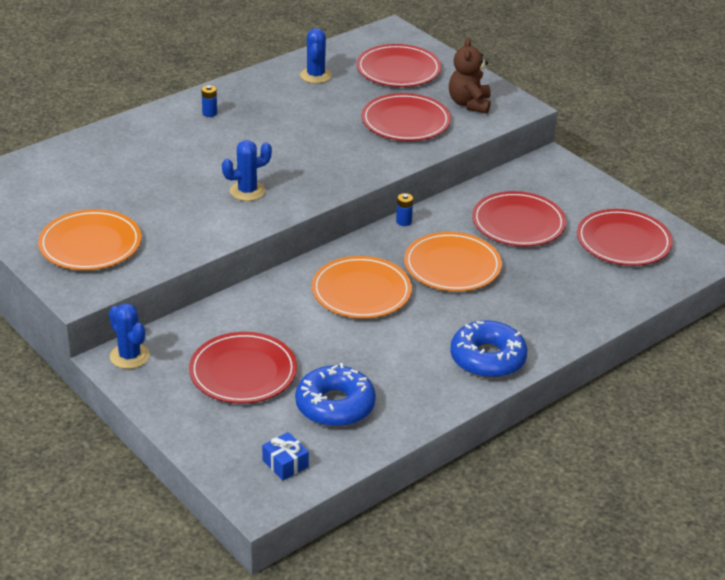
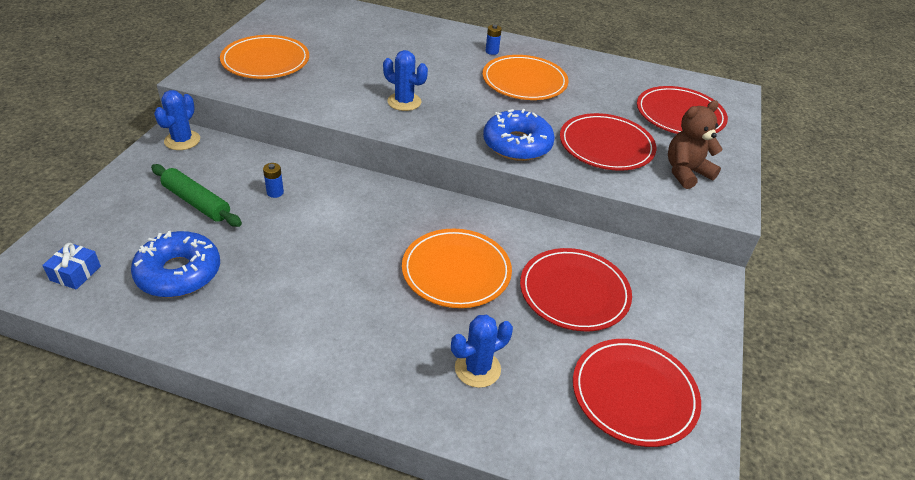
camera: 55 degrees right, 5 degrees up
(243, 372) = (197, 202): red plate -> green rolling pin
(315, 75) = (609, 78): blue cactus -> blue cactus (477, 369)
(361, 291) = (364, 227): orange plate -> orange plate (524, 81)
(403, 222) = (494, 214): blue battery -> blue battery (275, 192)
(487, 358) = (322, 355): blue donut -> blue donut (517, 144)

